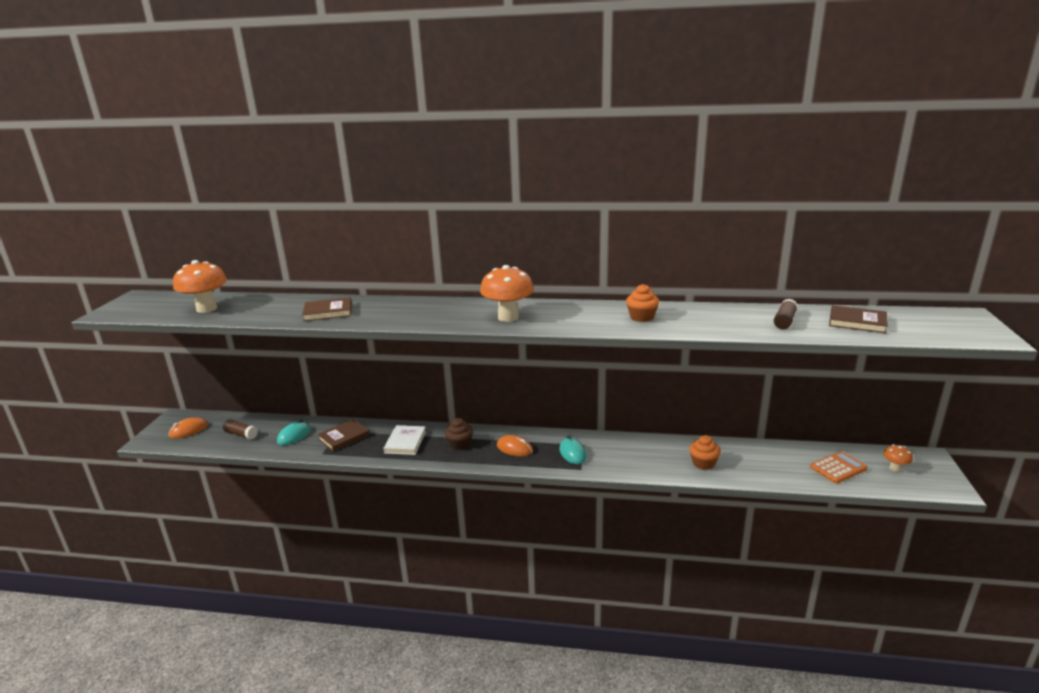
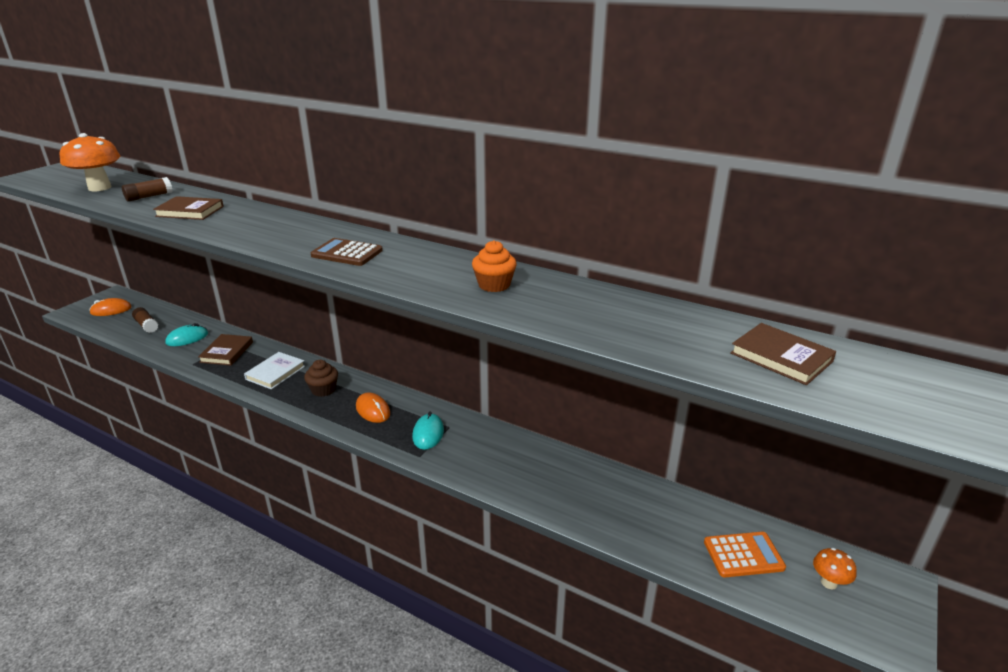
camera: 20 degrees right, 5 degrees up
(344, 437) = (227, 352): brown book -> brown book turned 60 degrees counterclockwise
(508, 317) = (347, 253): orange mushroom -> brown calculator
(703, 463) = (567, 492): orange cupcake -> none
(784, 321) = (673, 331): brown glue stick -> brown glue stick (149, 197)

